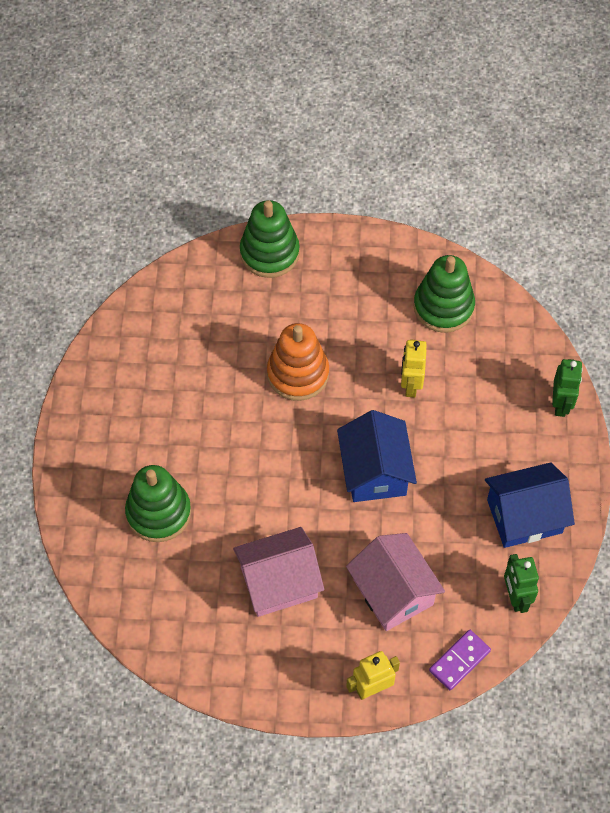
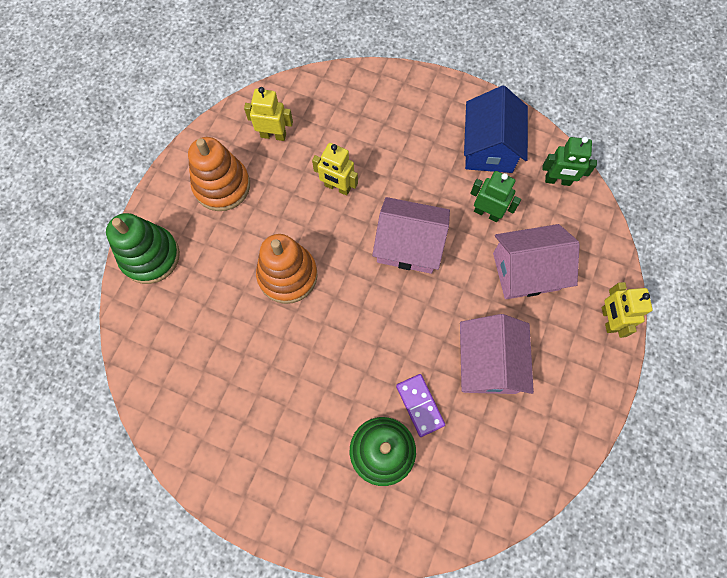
camera: 70 degrees left, 10 degrees up
(367, 283) = (222, 186): none -> orange stacking toy
(375, 471) = (409, 245): blue house -> pink house
(443, 307) = (273, 135): green stacking toy -> yellow robot
(459, 661) = (601, 242): purple domino -> purple domino (420, 405)
(561, 404) = (400, 85): green robot -> green robot (487, 213)

